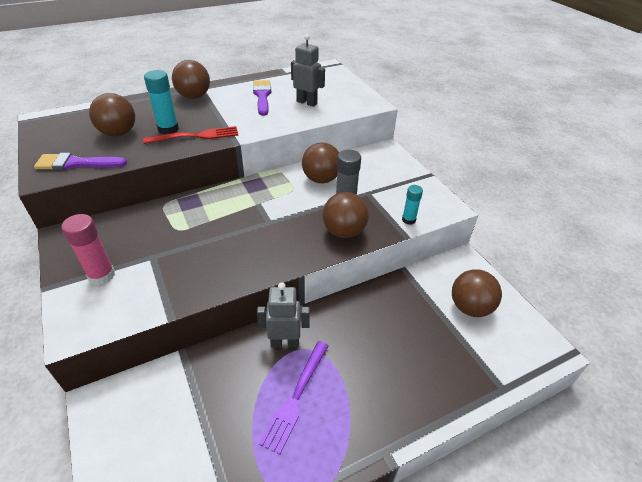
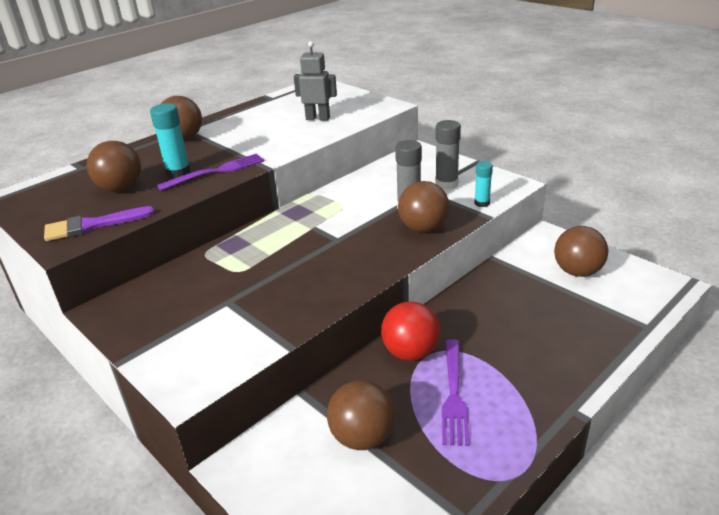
camera: 15 degrees left, 10 degrees down
(101, 275) = (180, 332): pink glue stick -> none
(195, 136) = (216, 171): red fork -> purple fork
(262, 96) = (263, 122): purple brush -> none
(285, 342) = (410, 352): grey robot -> red ball
(321, 179) = (367, 190): brown ball -> brown ball (362, 437)
(390, 191) = (446, 184): none -> grey glue stick

